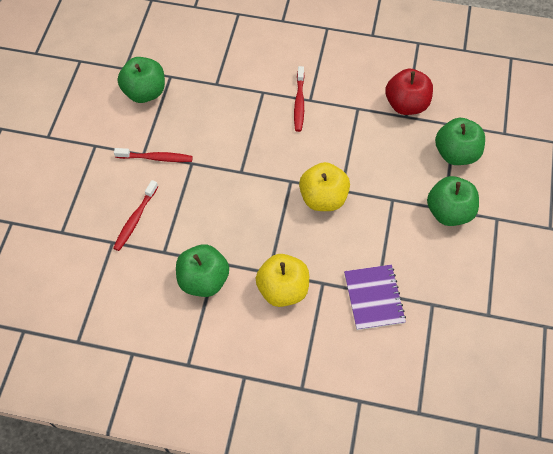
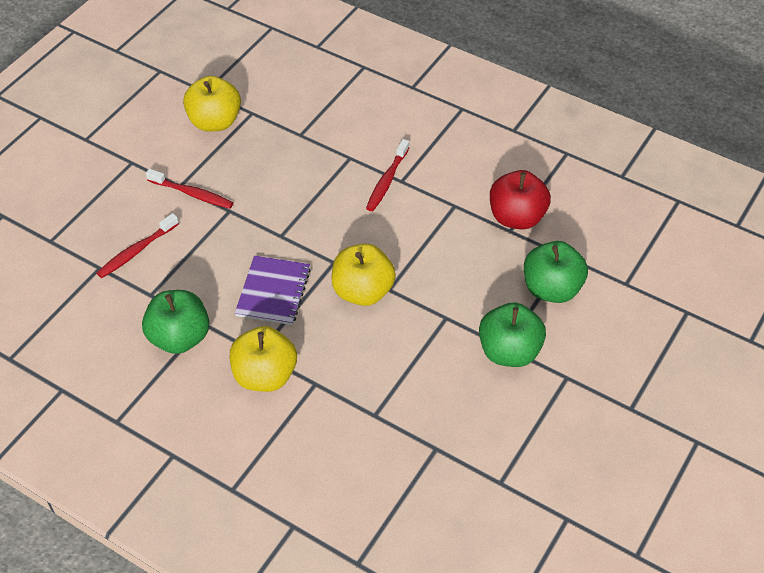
camera: 20 degrees right, 10 degrees down
(145, 92) = (215, 122): green apple -> yellow apple
(374, 298) = (368, 418): purple notebook -> purple notebook (273, 292)

